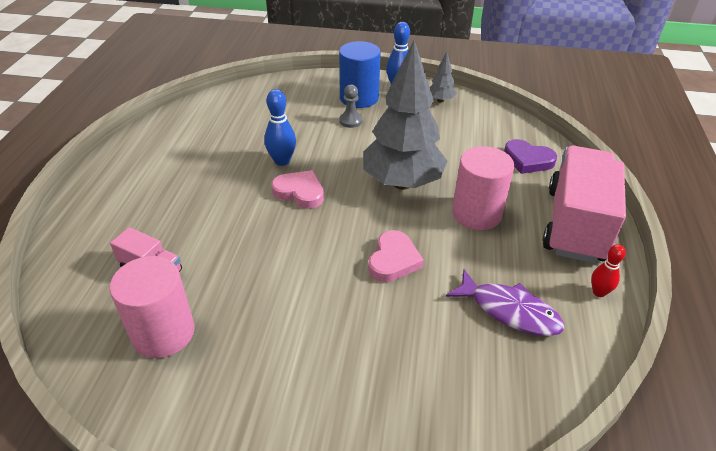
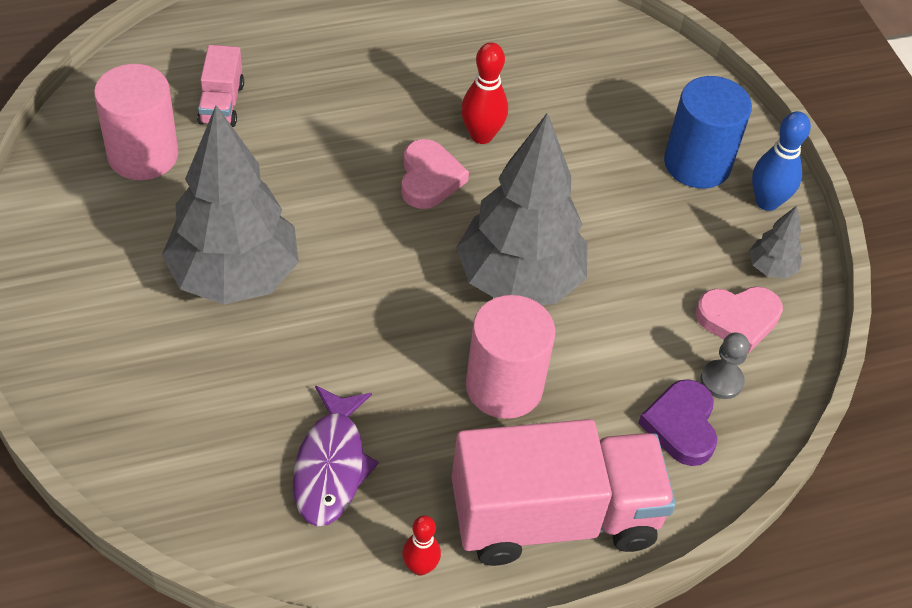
camera: 60 degrees right, 10 degrees up
(282, 161) = (481, 135): blue bowling pin -> red bowling pin
(322, 313) = (234, 277): none -> grey tree
(350, 121) = (628, 175): grey pawn -> grey pawn (721, 381)
(393, 260) = (357, 318): pink heart -> pink heart (738, 319)

